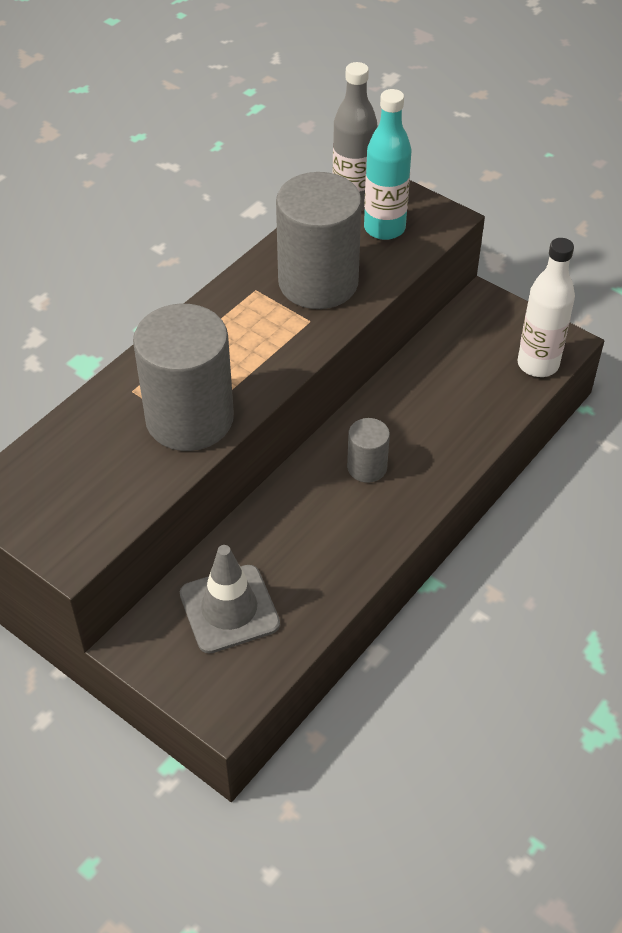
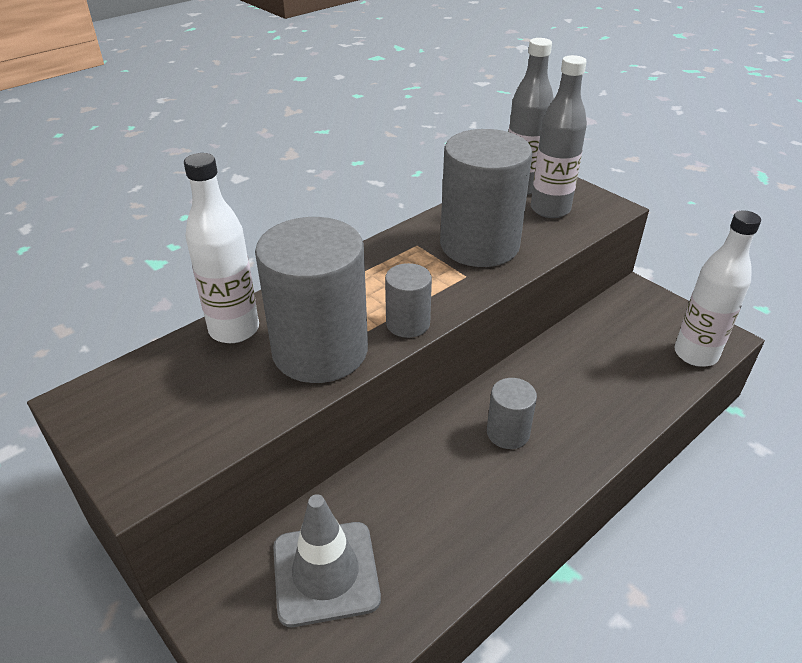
camera: 10 degrees right, 10 degrees down
(102, 408) = (234, 329): none -> white bottle
(264, 380) = (408, 323): none -> grey cylinder
(384, 228) = (550, 209): turquoise bottle -> grey bottle

